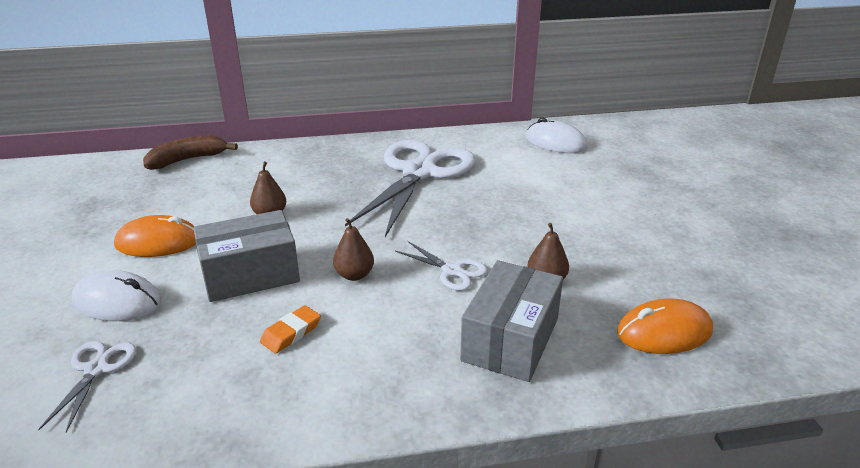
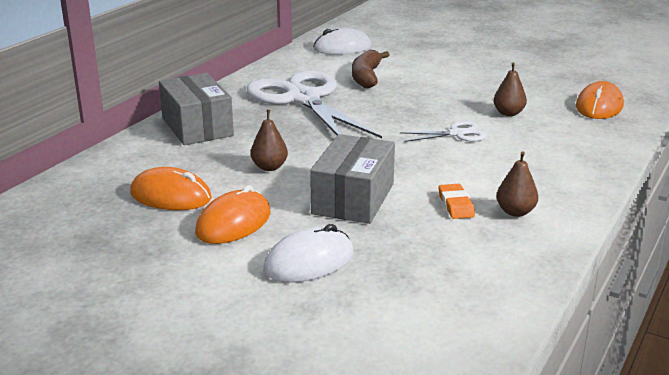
camera: 50 degrees left, 5 degrees down
(96, 369) = (401, 290): white scissors -> none
(180, 200) = (170, 196): none -> orange mouse
(187, 160) = (89, 173): brown banana -> brown banana (366, 77)
(354, 275) = (413, 164): brown pear -> brown pear (515, 212)
(510, 339) = (555, 144): grey box -> grey box (197, 127)

